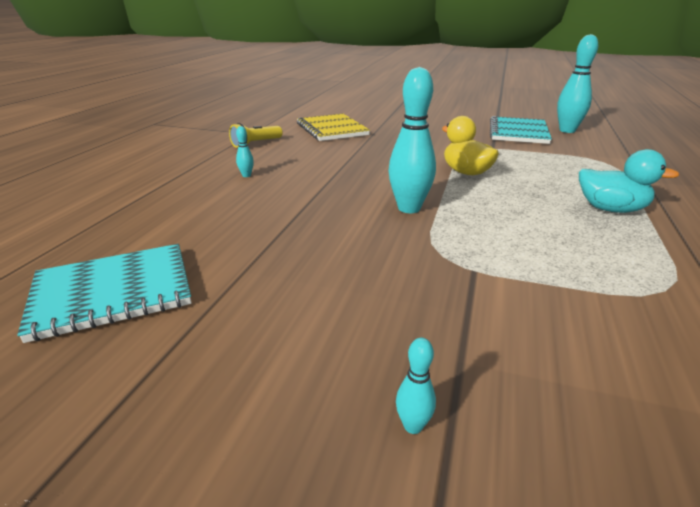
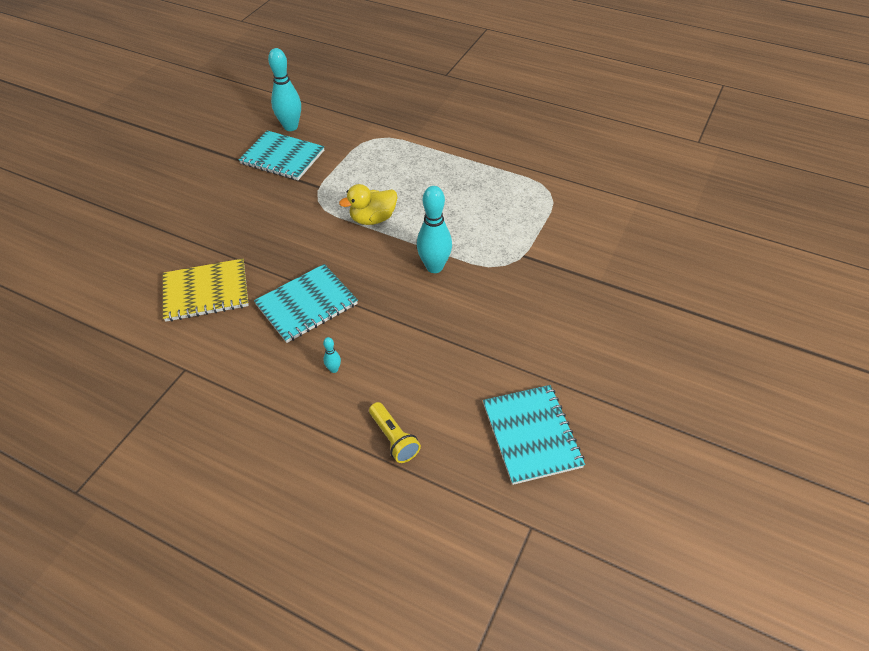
camera: 80 degrees left, 20 degrees up
(255, 144) = (232, 364): yellow flashlight -> yellow flashlight (394, 438)
(327, 159) = (306, 304): none -> turquoise notebook
(413, 426) = (637, 305): turquoise bowling pin -> none
(611, 209) = (457, 170): turquoise duck -> none

